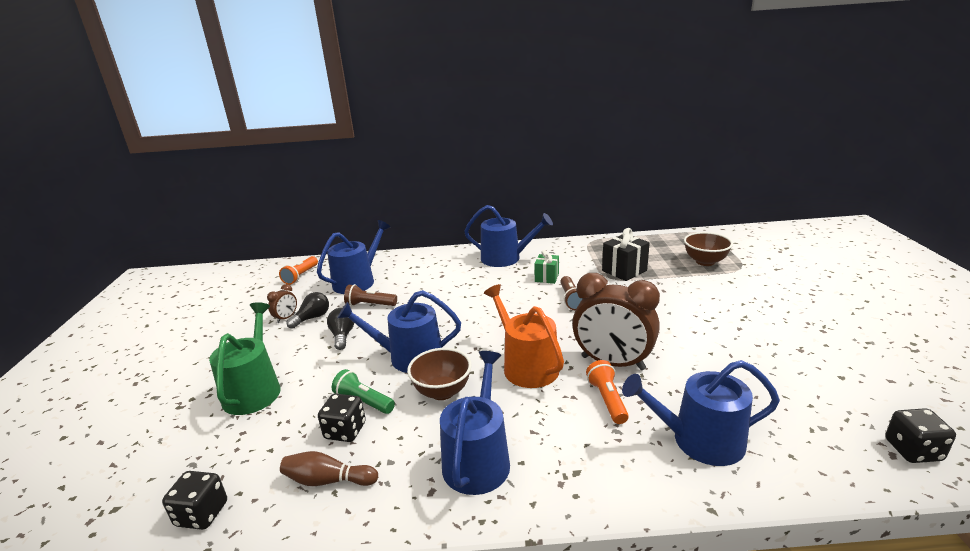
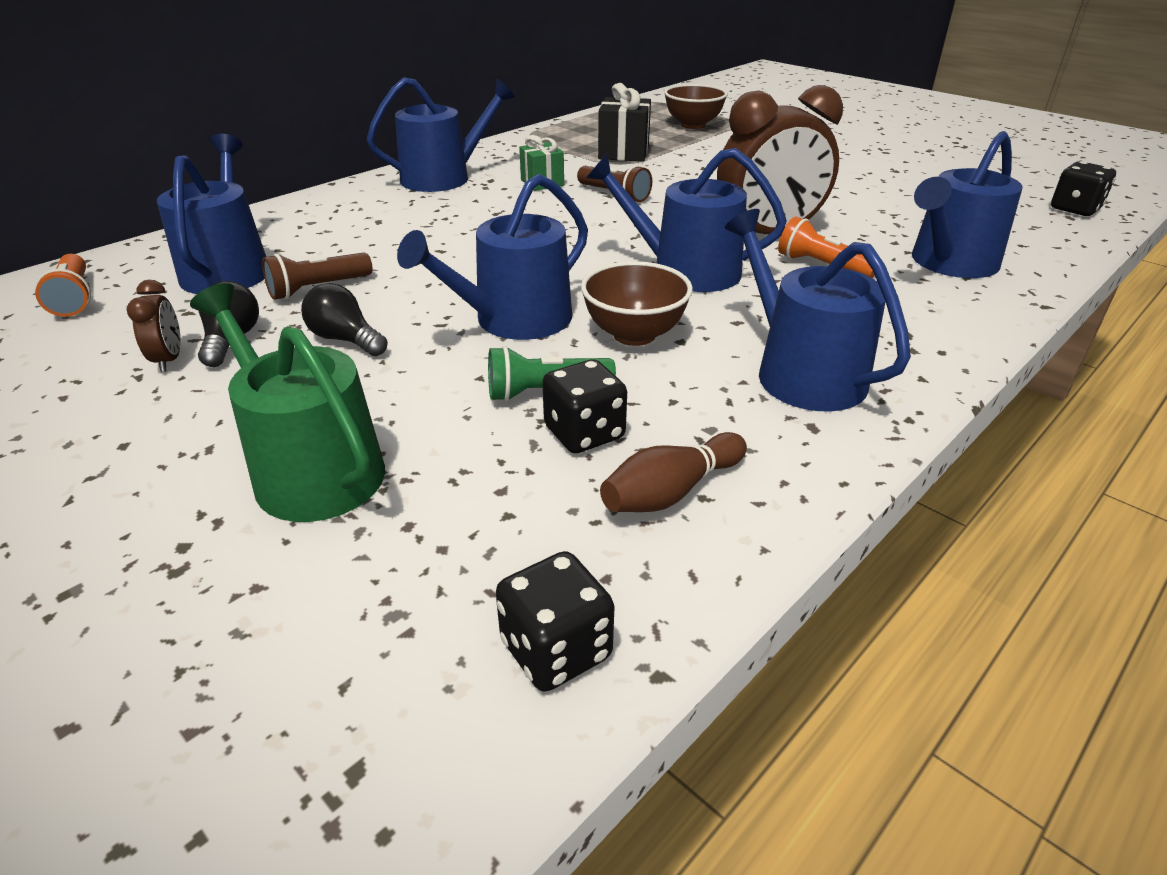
camera: 45 degrees left, 10 degrees up
(526, 366) = (685, 271): orange watering can -> blue watering can

